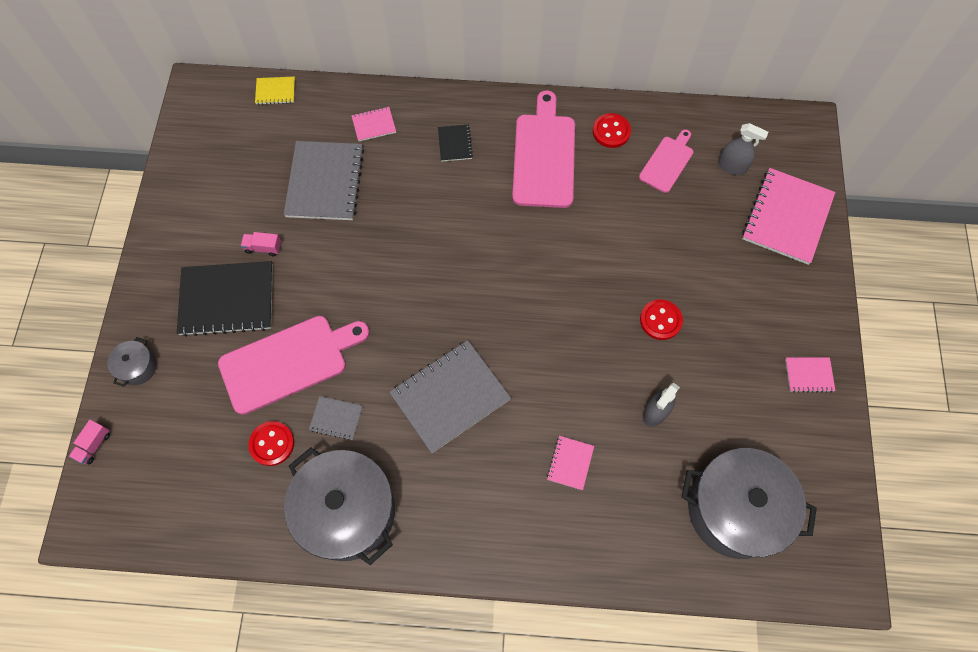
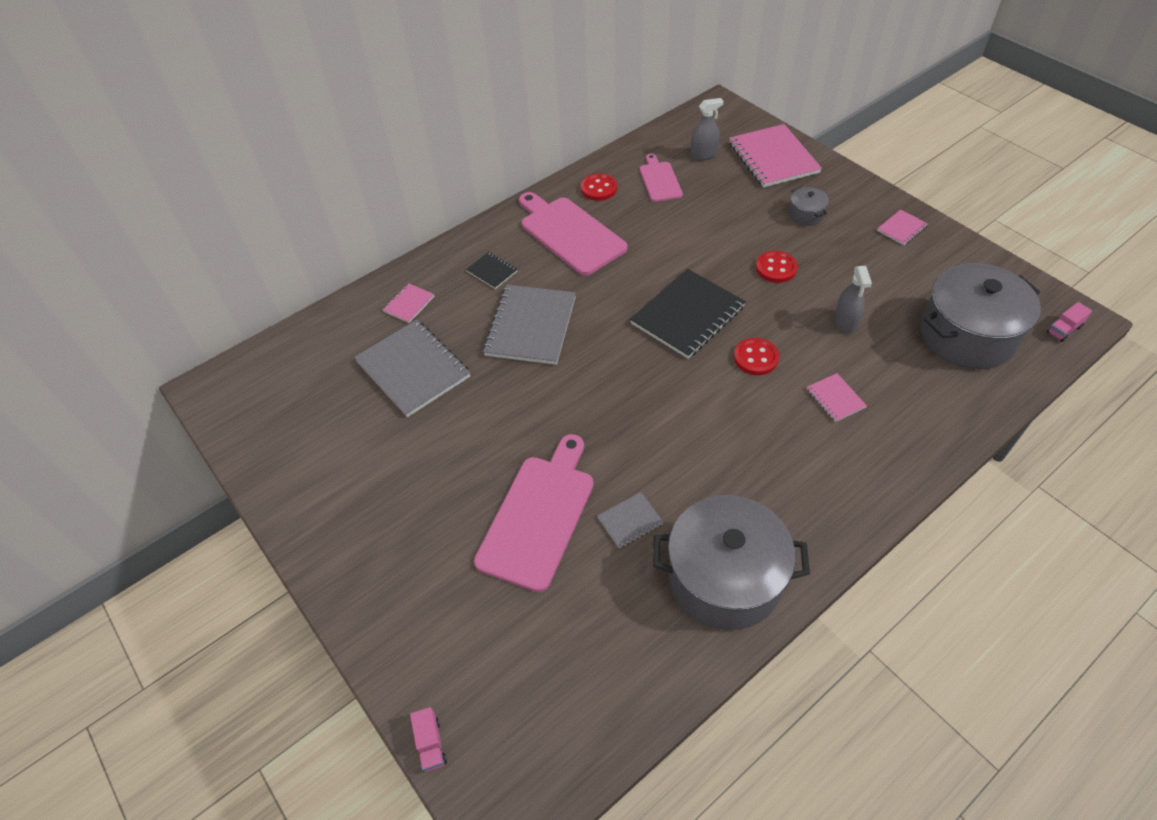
camera: 40 degrees left, 15 degrees down
(137, 367) = (399, 640): grey pot -> grey pot (806, 214)
(227, 299) = (425, 516): black notebook -> black notebook (687, 315)
(263, 248) = (413, 454): pink truck -> pink truck (1063, 329)
(272, 444) = (600, 587): red button -> red button (756, 358)
(275, 91) = (290, 340): yellow notebook -> none
(450, 397) = (698, 430): grey notebook -> grey notebook (531, 326)

